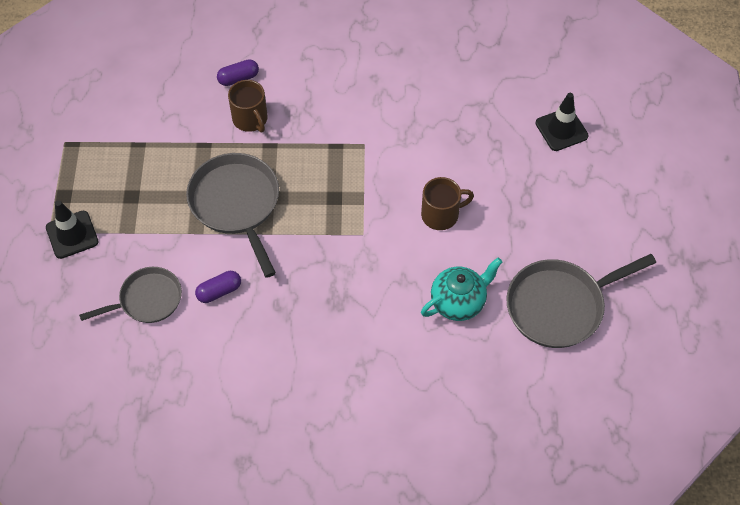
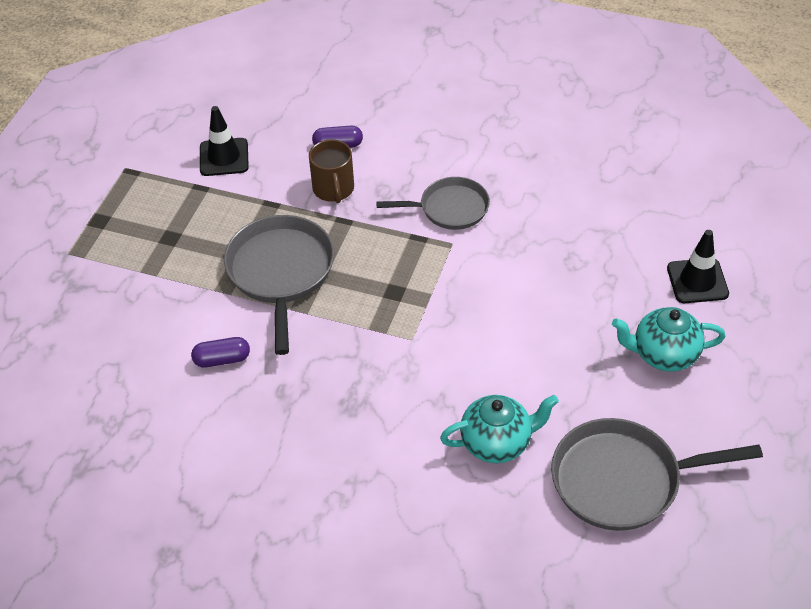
camera: 20 degrees right, 10 degrees down
(72, 235) = (90, 261): black traffic cone -> black traffic cone (224, 157)
(147, 300) = (139, 348): grey pan -> grey pan (450, 208)
(441, 215) = (513, 340): brown mug -> none
(556, 197) = (664, 355): none -> turquoise teapot

